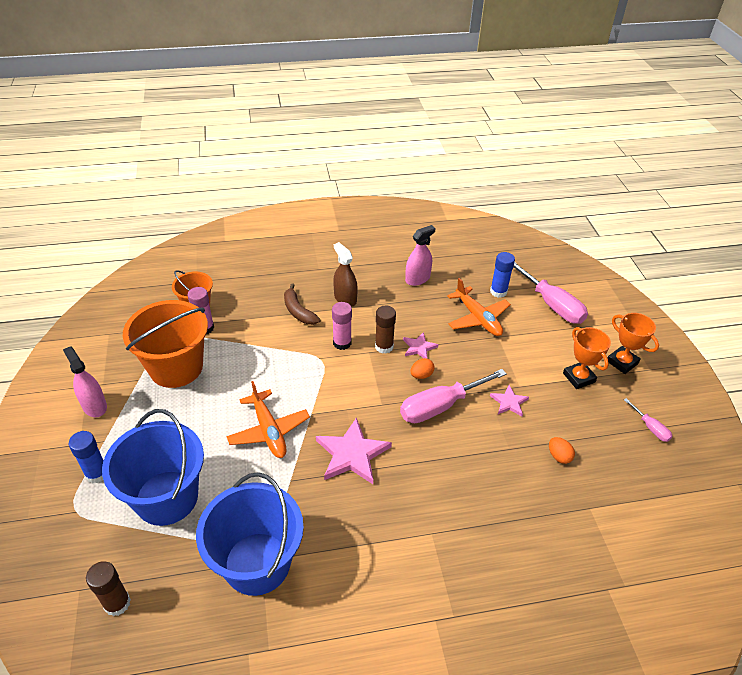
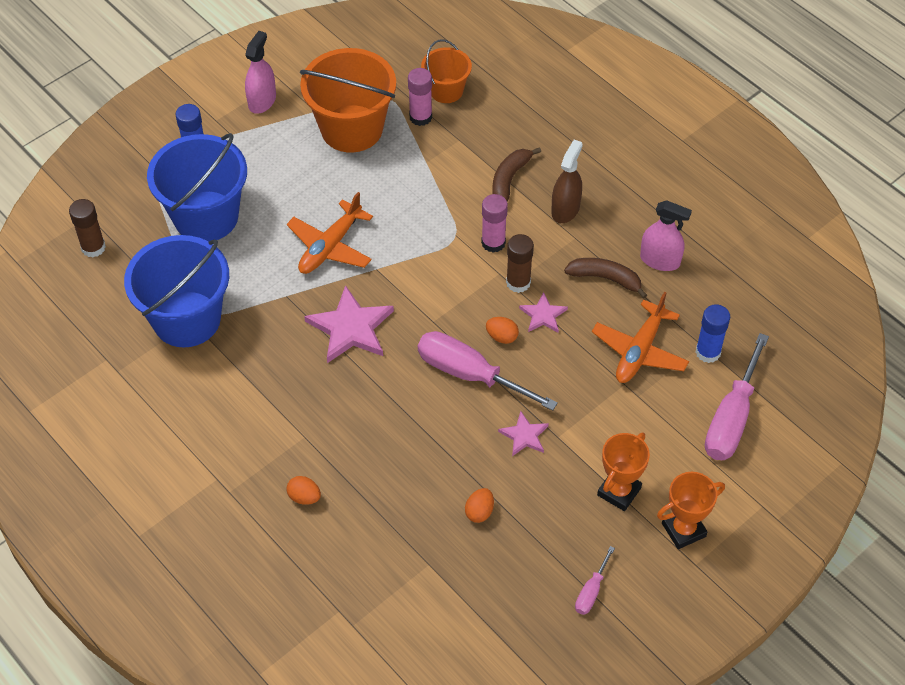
camera: 60 degrees right, 10 degrees up
(412, 307) = (605, 278): none -> brown banana
(489, 561) = (304, 497): none -> orange egg
(622, 362) = (683, 530): orange trophy -> orange trophy turned 45 degrees clockwise

